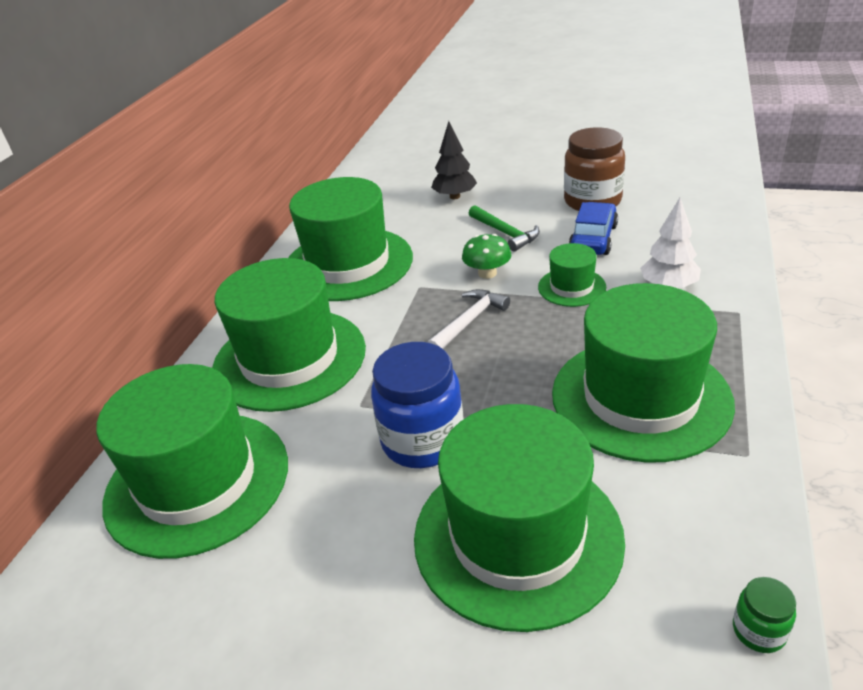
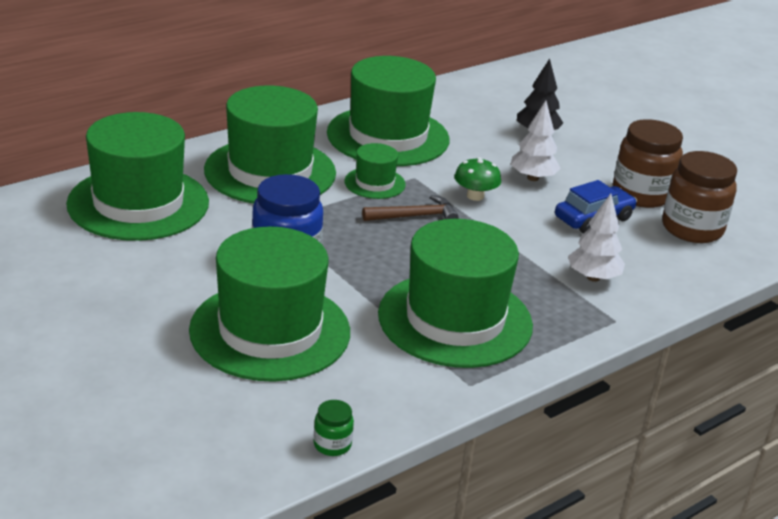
camera: 30 degrees right, 5 degrees down
(469, 321) = (414, 216): white hammer -> brown hammer
(505, 233) = (532, 178): green hammer -> white tree
(571, 287) = (521, 237): green hat -> green hat (374, 183)
(662, 206) = (692, 229): none -> brown jar

